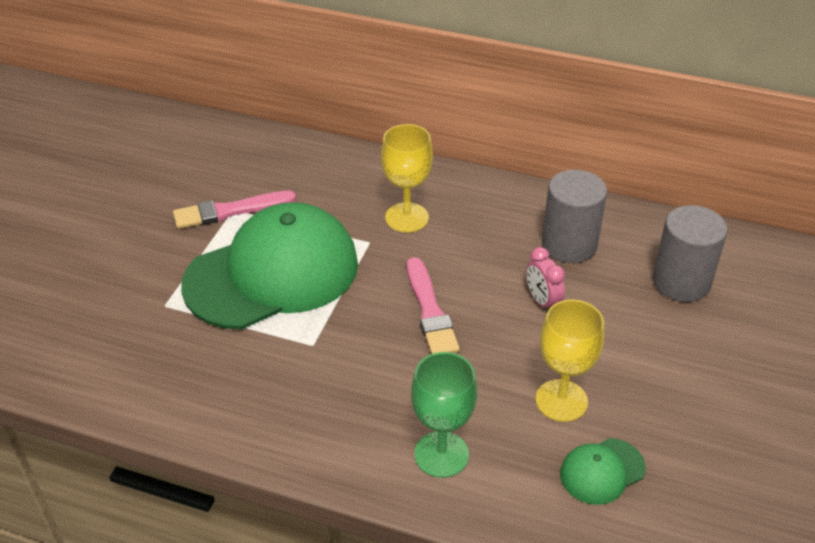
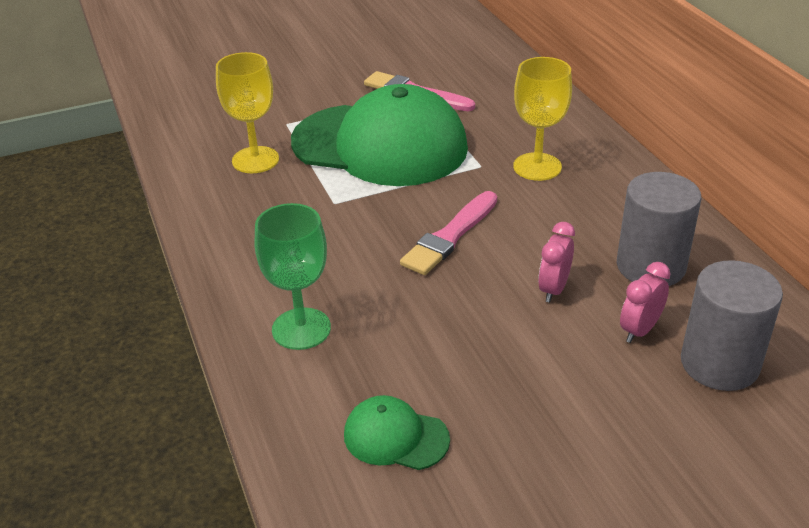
camera: 50 degrees right, 5 degrees down
(561, 400) = (449, 365): yellow goblet -> yellow goblet (255, 160)
(620, 292) = (639, 330): none -> pink clock

